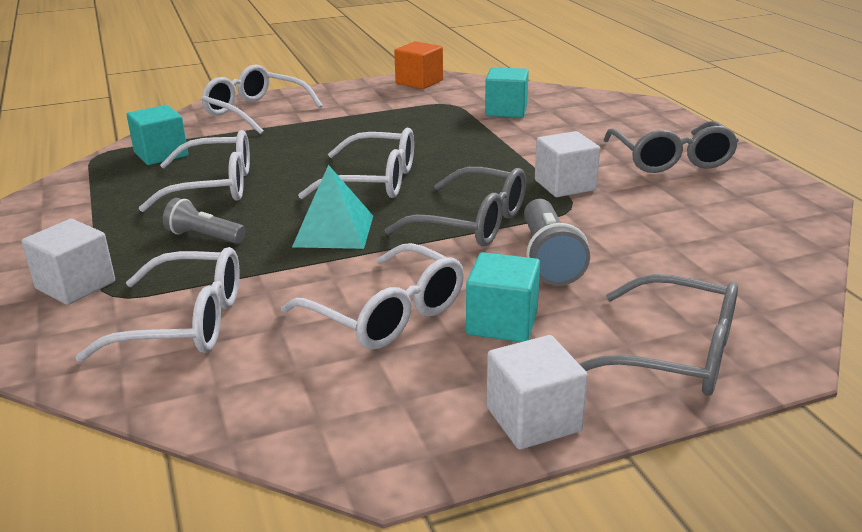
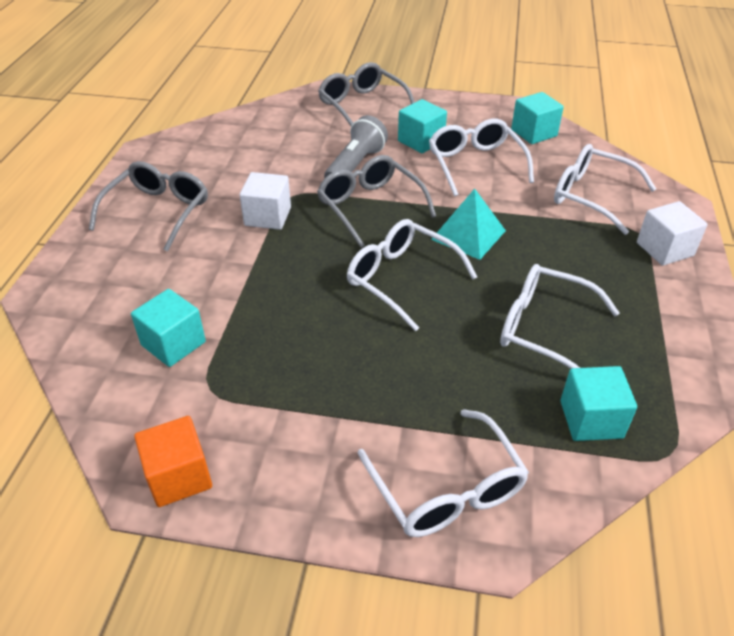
camera: 150 degrees left, 15 degrees up
(204, 236) = (566, 264): grey flashlight -> none
(322, 409) = (534, 133): none -> turquoise cube
(533, 419) = (449, 104): white cube -> none

